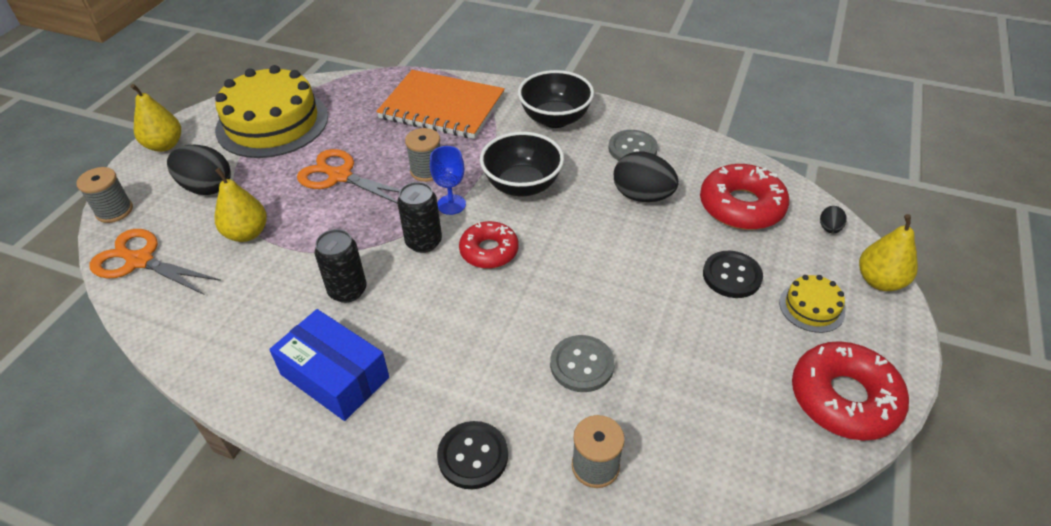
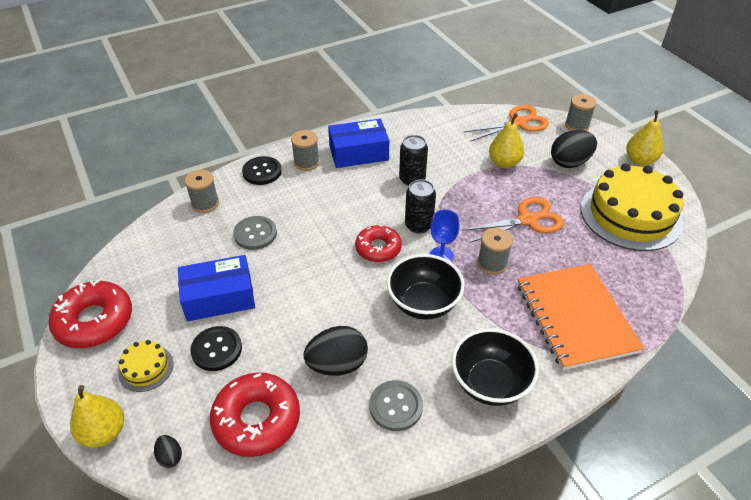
camera: 130 degrees right, 0 degrees up
(406, 419) = (306, 163): none -> grey spool
(442, 107) = (575, 317): orange notebook -> orange notebook turned 75 degrees counterclockwise
(688, 322) = (219, 297): none -> blue box

